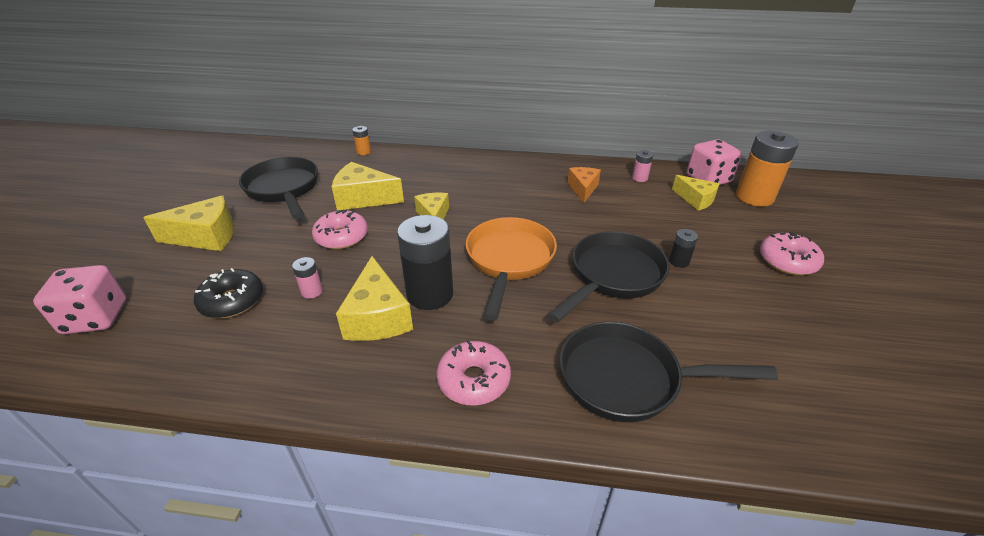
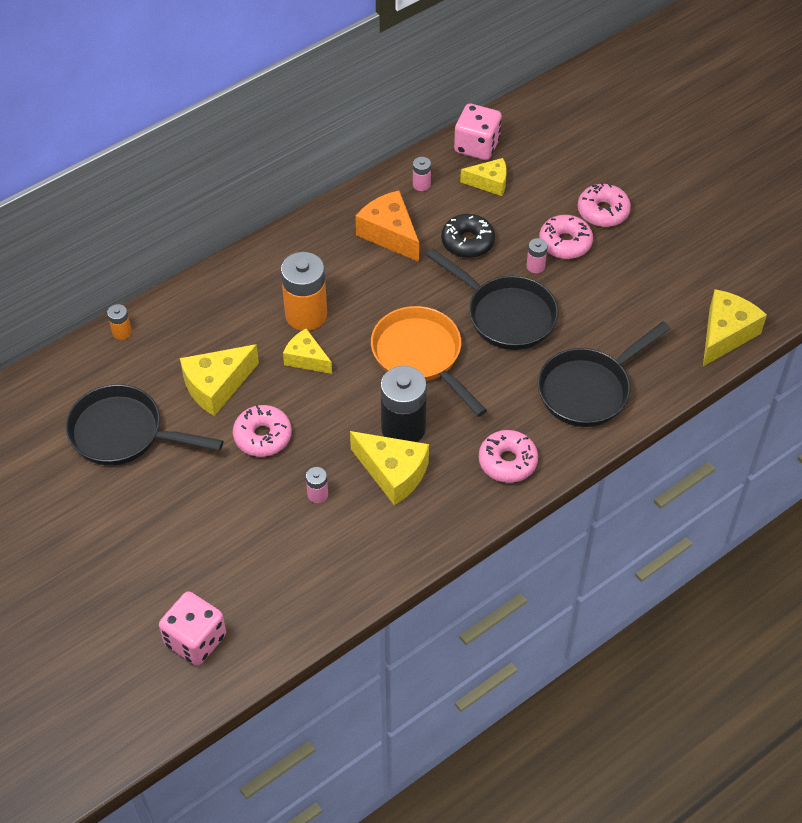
camera: 45 degrees left, 15 degrees up
(206, 236) = (146, 527): yellow cheese -> yellow cheese (725, 334)
(232, 301) = (272, 548): black donut -> black donut (467, 242)
(583, 189) = (389, 234): orange cheese -> orange cheese, size x1.54
(613, 276) = (505, 315): black pan -> black pan turned 135 degrees clockwise
(679, 261) = (535, 266): black battery -> pink battery
(725, 262) = (565, 243): none -> pink donut
(754, 197) = (529, 147): orange battery -> orange battery (306, 315)

